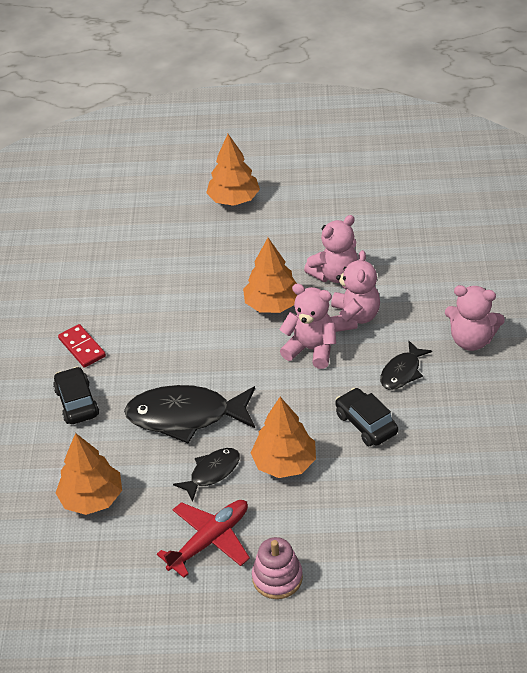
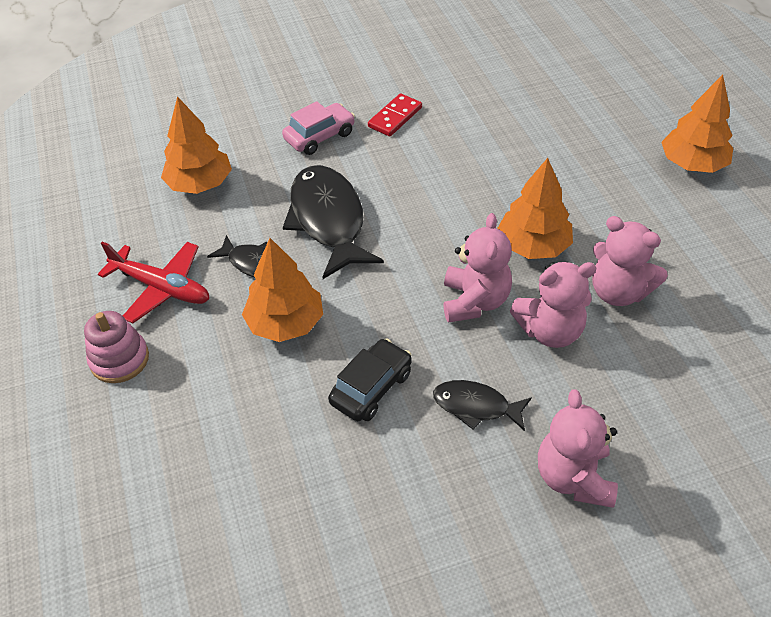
camera: 70 degrees right, 5 degrees up
(77, 402) = (320, 136): black car -> pink car

